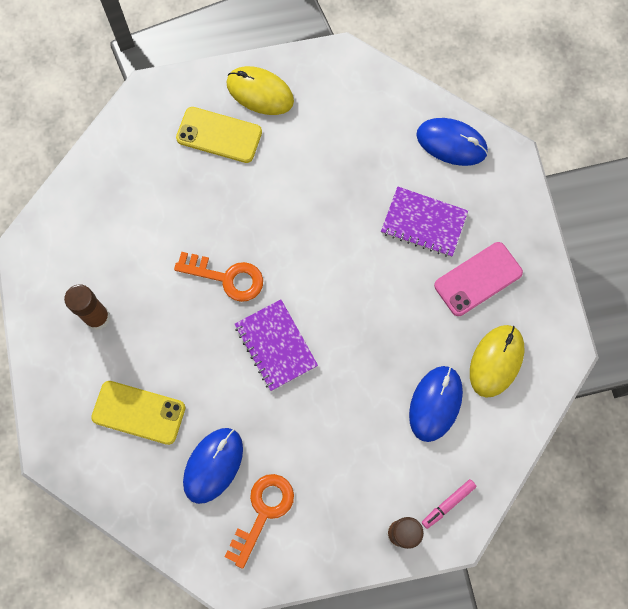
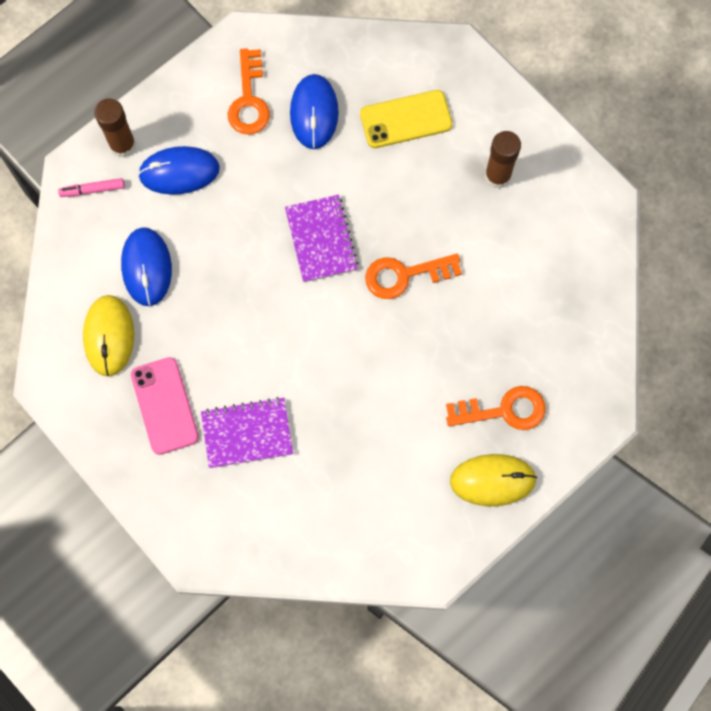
camera: 150 degrees right, 0 degrees up
(219, 135) = (503, 410): yellow phone -> orange key
(276, 345) = (321, 239): purple notebook -> purple notebook turned 45 degrees clockwise
(448, 504) = (92, 190): pink marker -> pink marker turned 120 degrees counterclockwise
(451, 143) = (263, 536): blue mouse -> blue mouse (179, 172)
(478, 279) = (164, 406): pink phone -> pink phone turned 45 degrees counterclockwise

